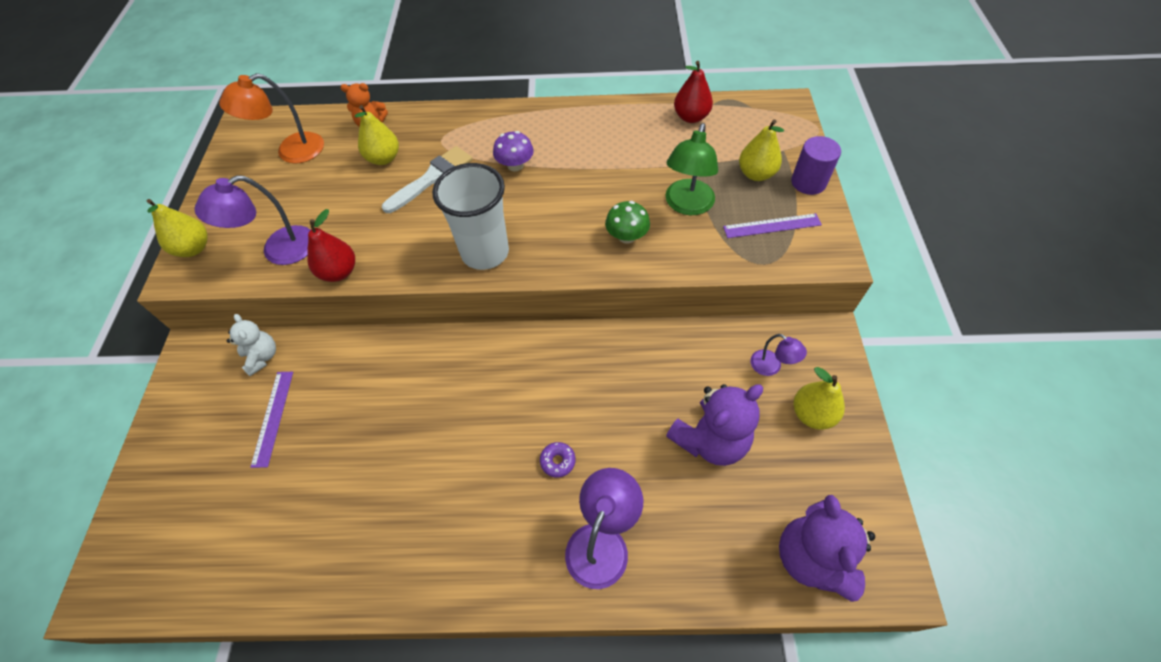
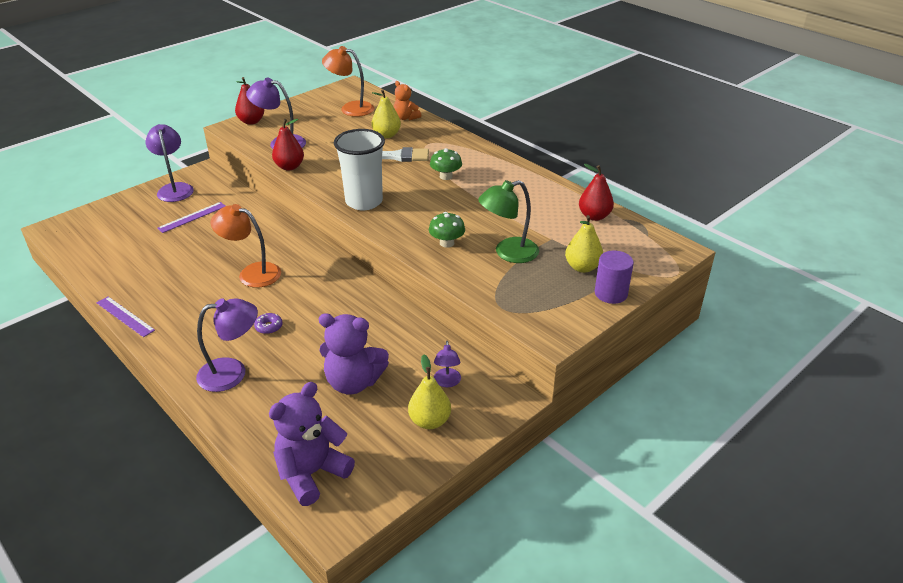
camera: 45 degrees right, 20 degrees down
(189, 401) = (175, 188): none -> purple lamp
(194, 248) = (251, 121): yellow pear -> red pear
(262, 357) = (224, 192): white teddy bear -> none
(448, 421) = (252, 273): none -> orange lamp
(515, 165) = (446, 176): purple mushroom -> green mushroom
(772, 225) = (542, 296): purple ruler -> purple ruler (125, 316)

